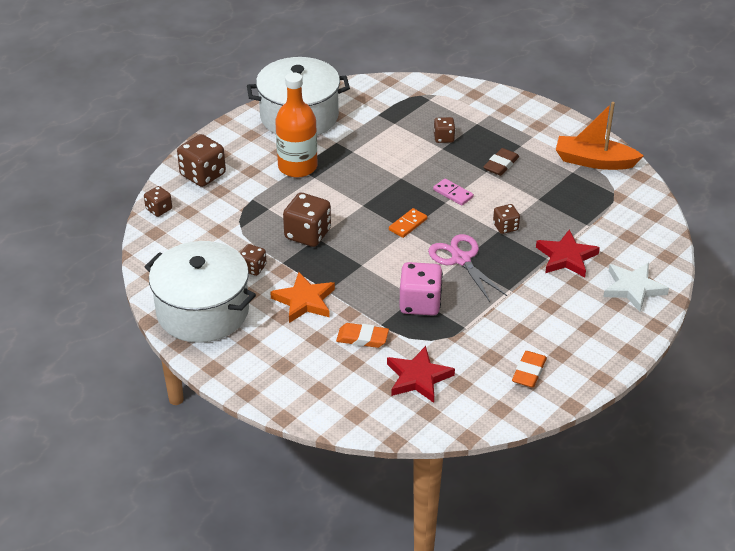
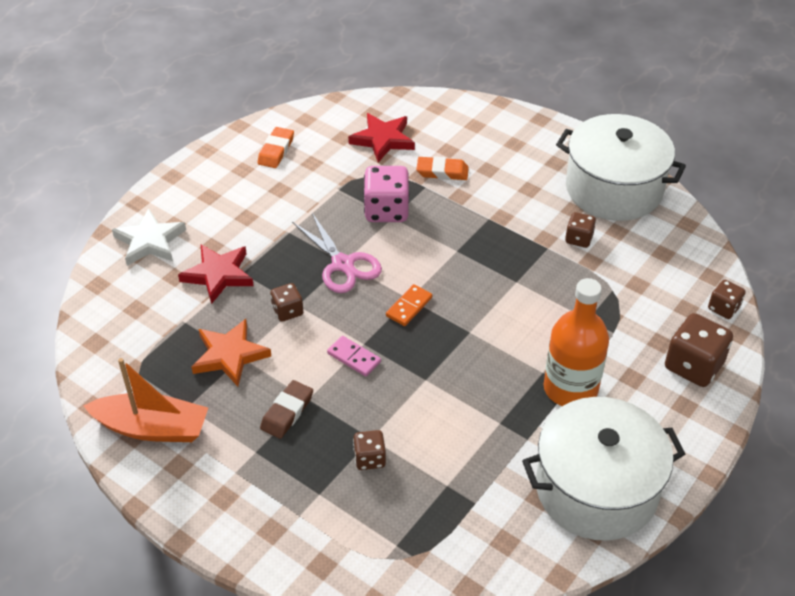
camera: 175 degrees right, 5 degrees up
(304, 301) = (511, 205): orange star -> orange star (230, 355)
(307, 234) = (528, 285): brown dice -> none

